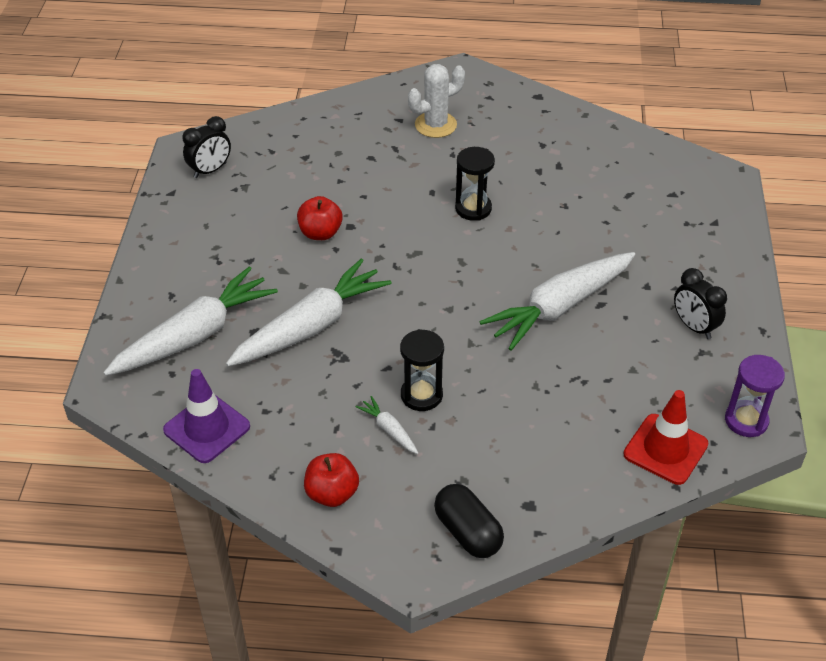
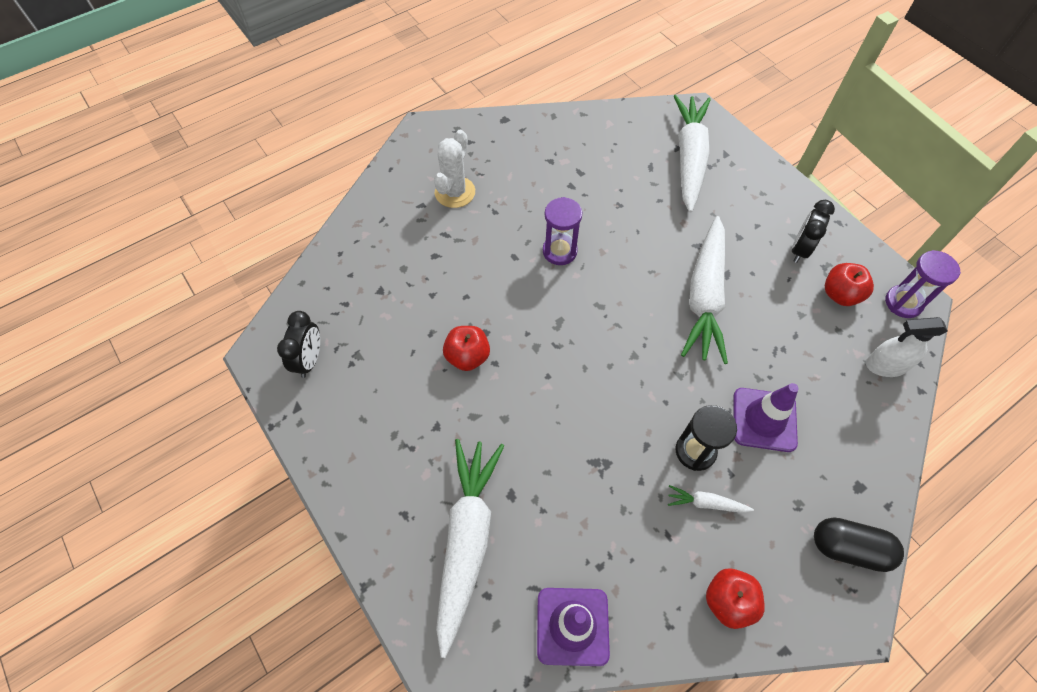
camera: 40 degrees left, 15 degrees up
(311, 326) = (551, 454): white carrot -> white carrot (689, 158)
(473, 208) = (559, 251): black hourglass -> purple hourglass
(504, 413) = (764, 419): none -> purple traffic cone
(665, 449) = (885, 365): red traffic cone -> white spray bottle
(689, 378) = (840, 294): none -> red apple
(694, 327) = (800, 249): black clock -> black clock turned 105 degrees clockwise

